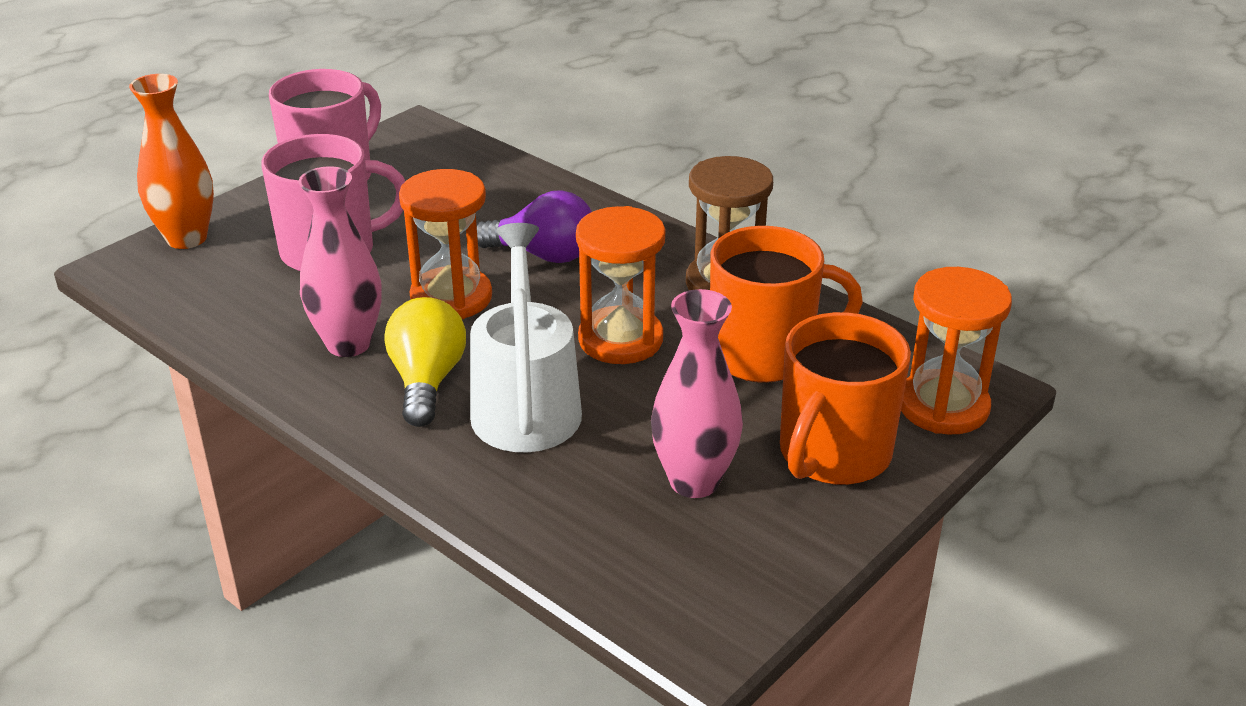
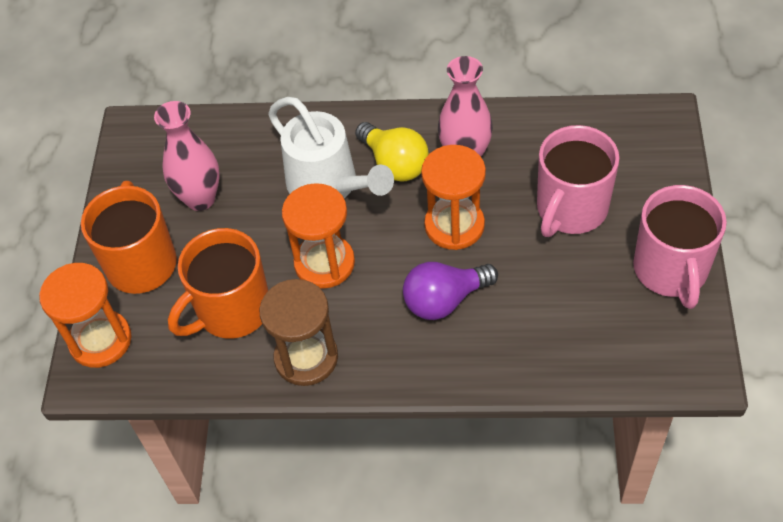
camera: 145 degrees right, 20 degrees up
(186, 238) = (664, 158): orange vase -> none

